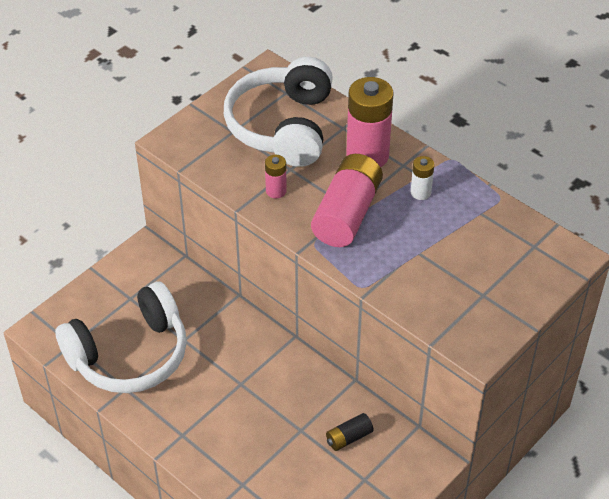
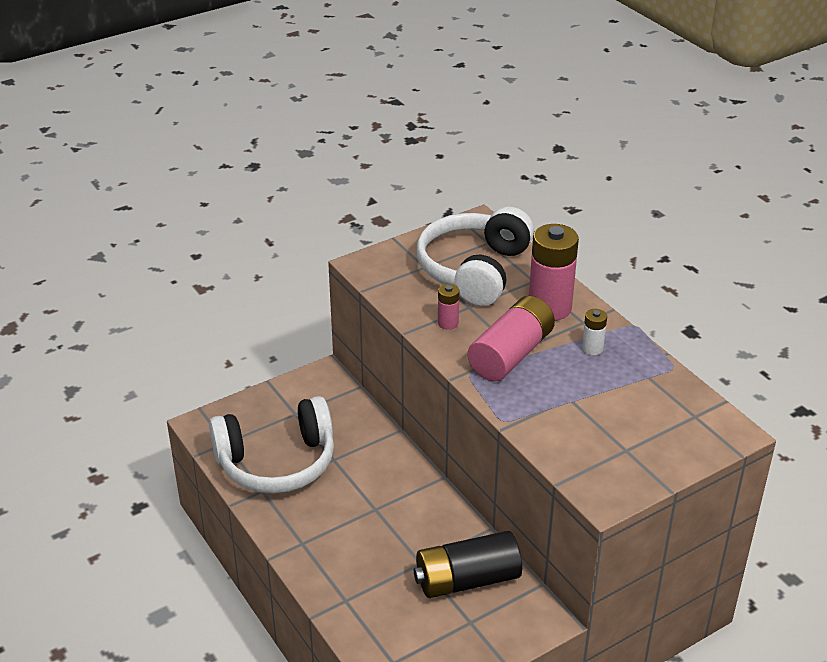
camera: 15 degrees right, 10 degrees down
(349, 438) = (467, 580): black battery -> black battery, size x2.11

